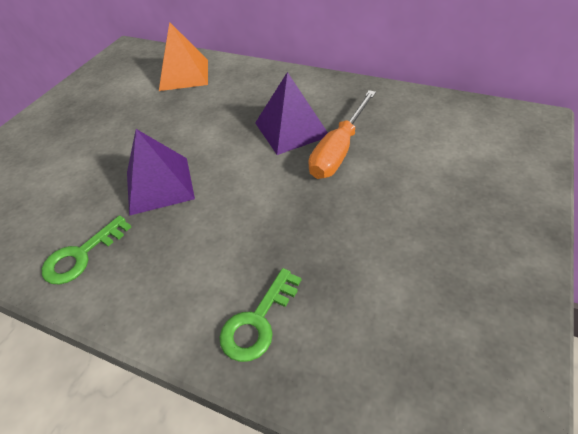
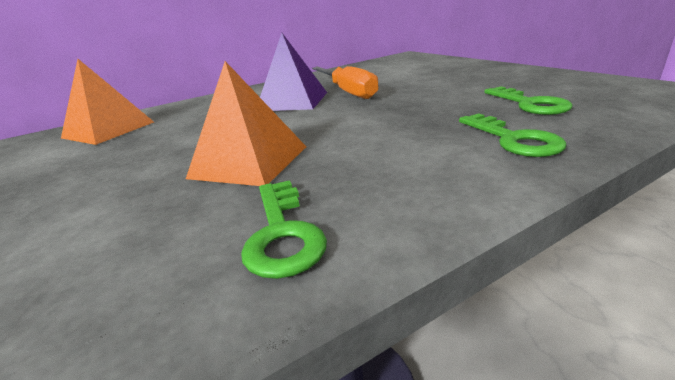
camera: 55 degrees left, 20 degrees down
(159, 185) = (249, 162): purple pyramid -> orange pyramid
(368, 310) = (529, 104): none -> green key

